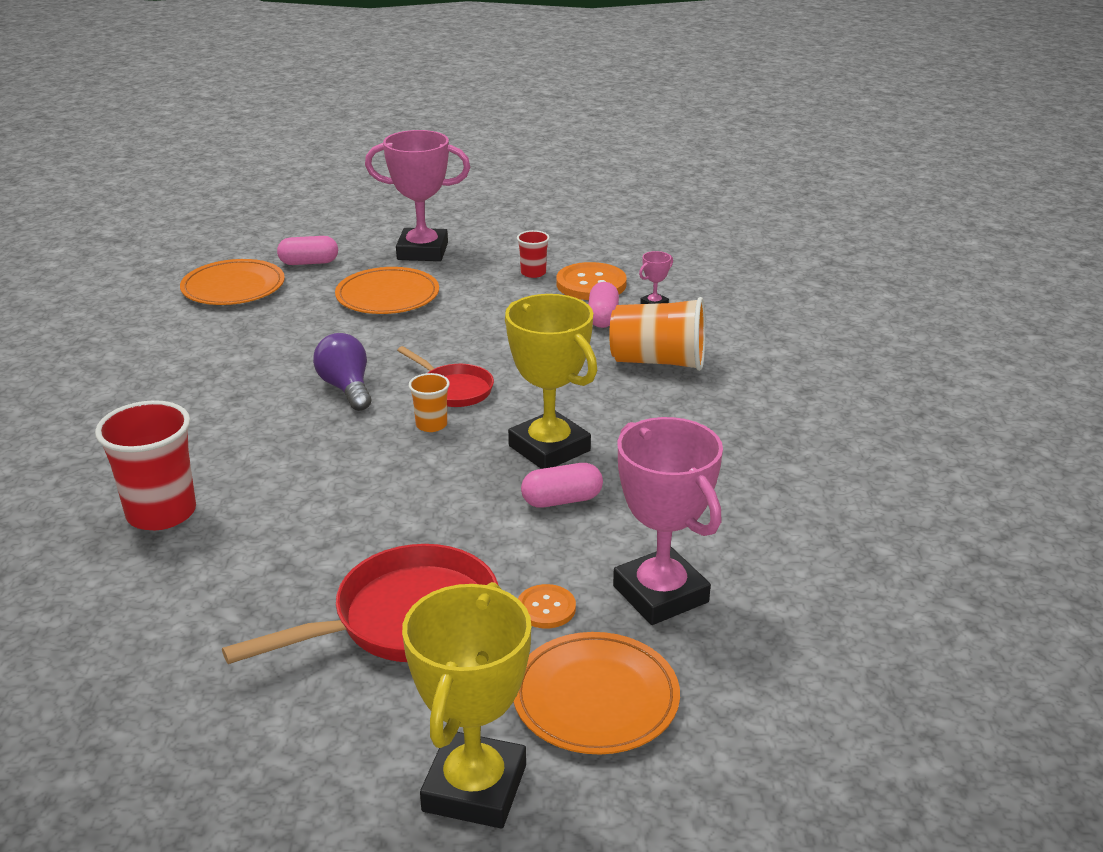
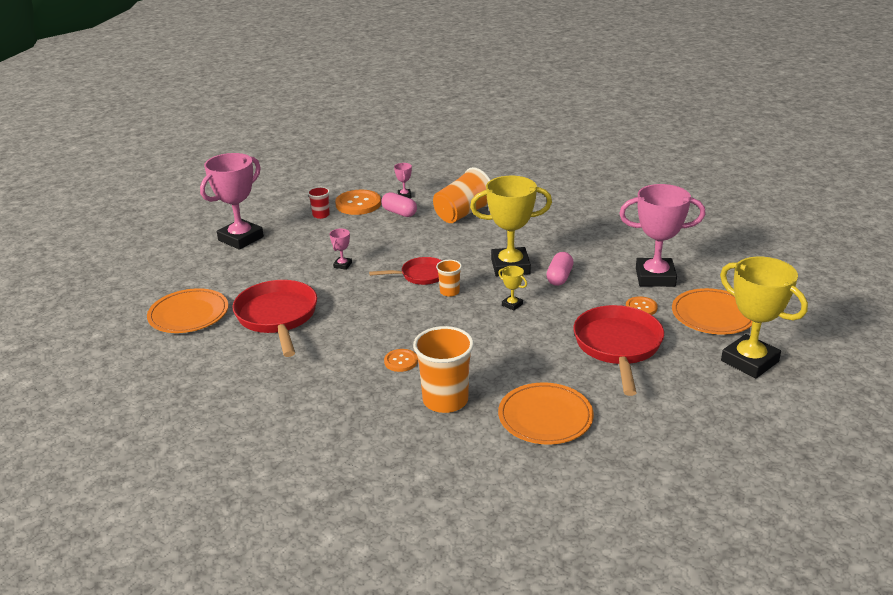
camera: 55 degrees left, 0 degrees up
(161, 513) = (445, 400): red cup -> orange cup
(230, 449) = (401, 361): none -> orange button
(268, 336) = (277, 317): none -> red pan
(309, 263) = (195, 279): pink capsule -> none
(346, 388) = (377, 307): purple light bulb -> none
(387, 296) = (282, 265): orange plate -> orange plate (545, 417)
(425, 330) = (342, 265): none -> pink trophy
(443, 485) = (512, 305): none -> yellow trophy

